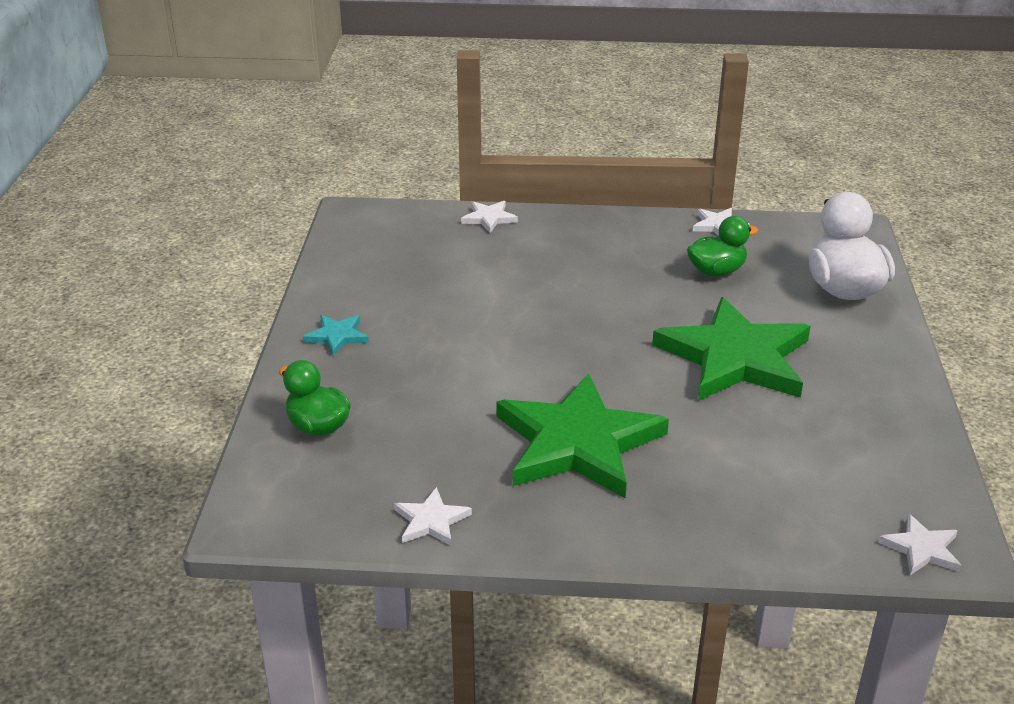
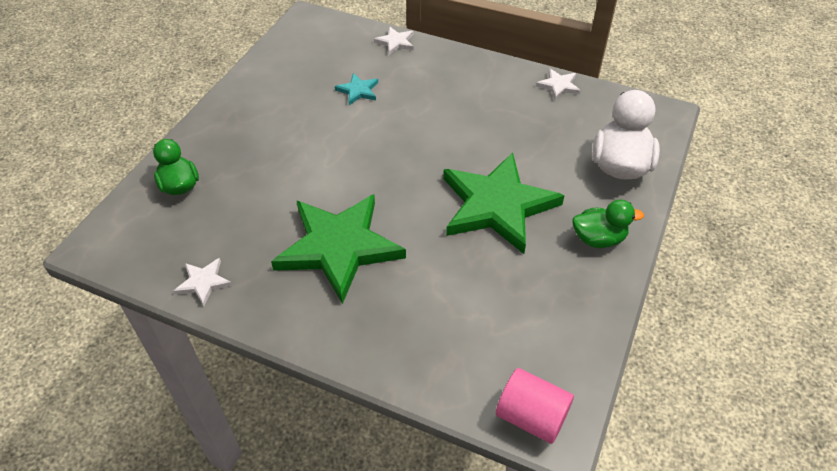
camera: 20 degrees right, 15 degrees up
(337, 336) = (236, 116): turquoise star -> turquoise star (358, 91)
(716, 271) = (531, 126): green duck -> green duck (598, 239)
(921, 548) = (531, 417): white star -> pink cylinder

